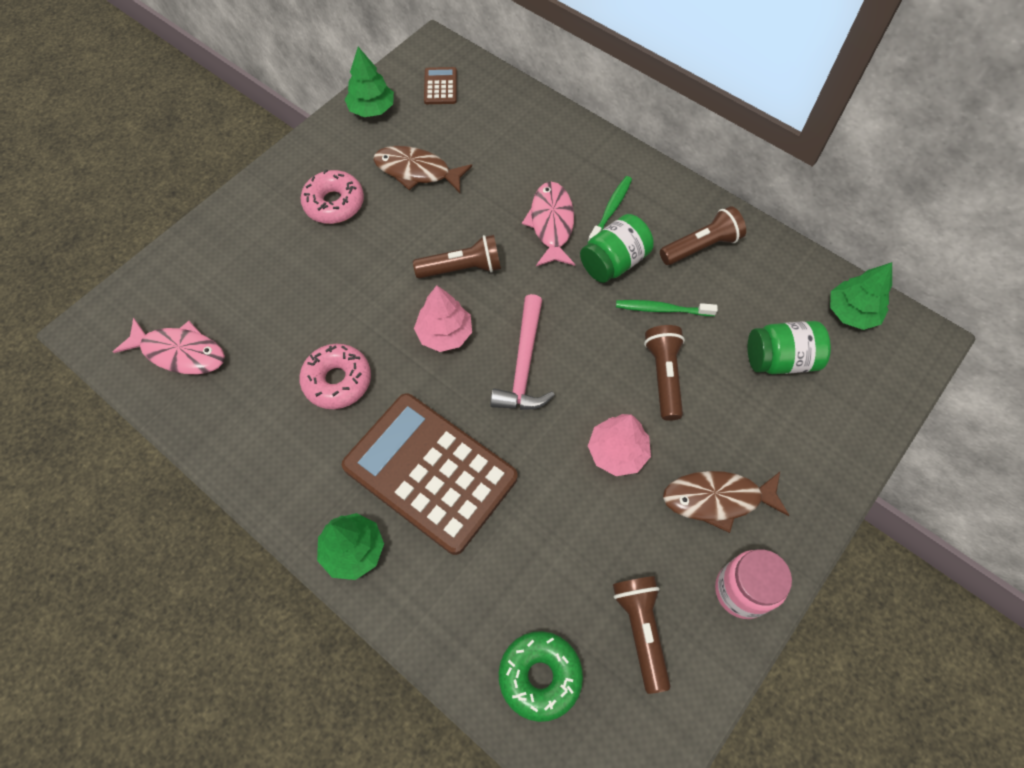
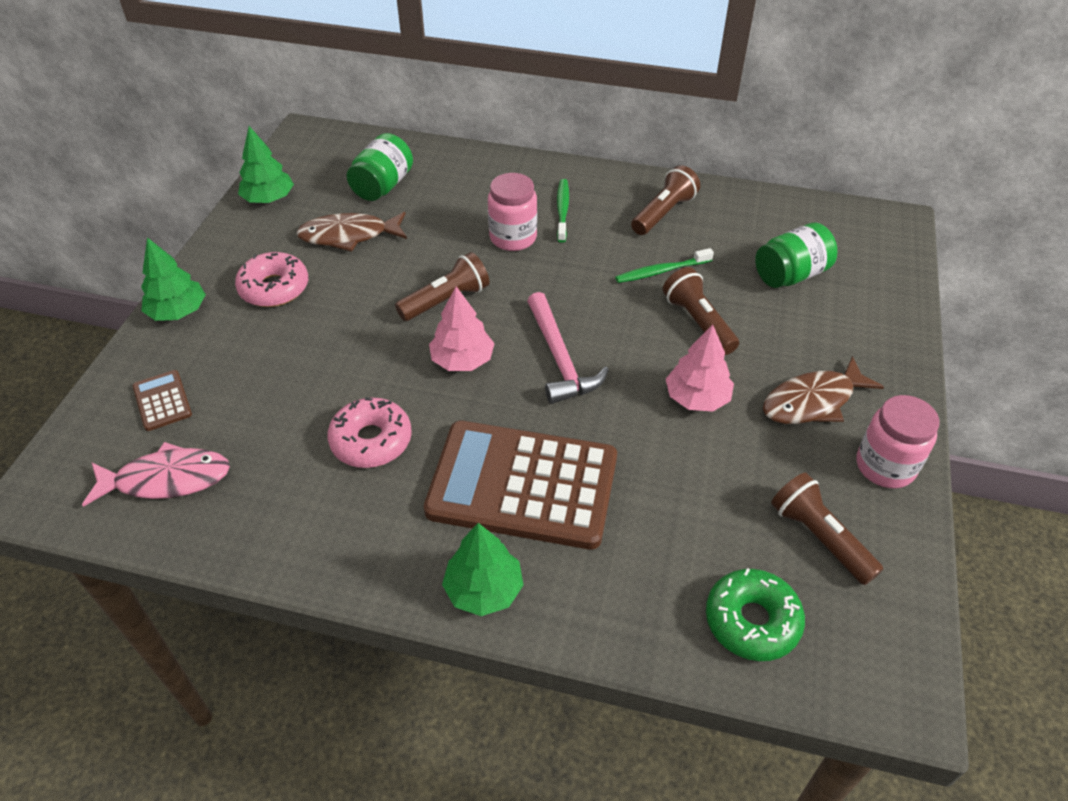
camera: 25 degrees left, 15 degrees down
(440, 86) = (331, 162): brown calculator -> brown calculator (162, 401)
(551, 224) = (513, 238): pink fish -> pink jar
(614, 262) = (592, 249): green jar -> green jar (382, 186)
(851, 313) = (825, 221): green tree -> green tree (178, 312)

